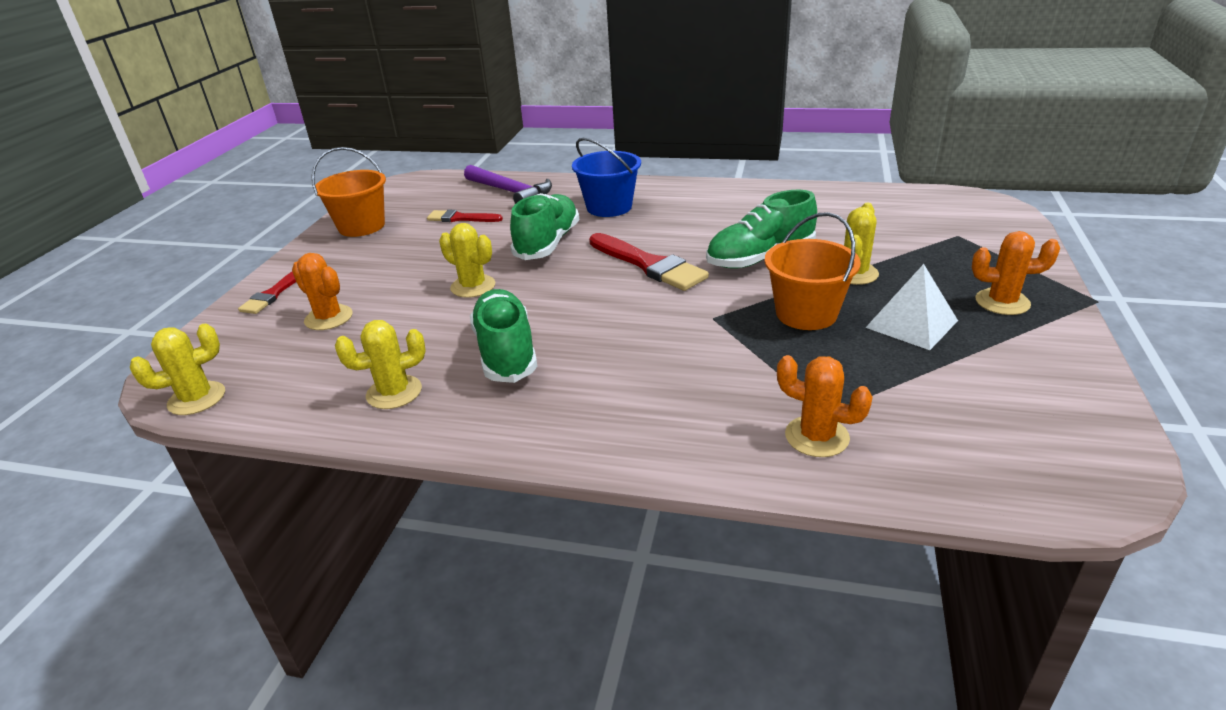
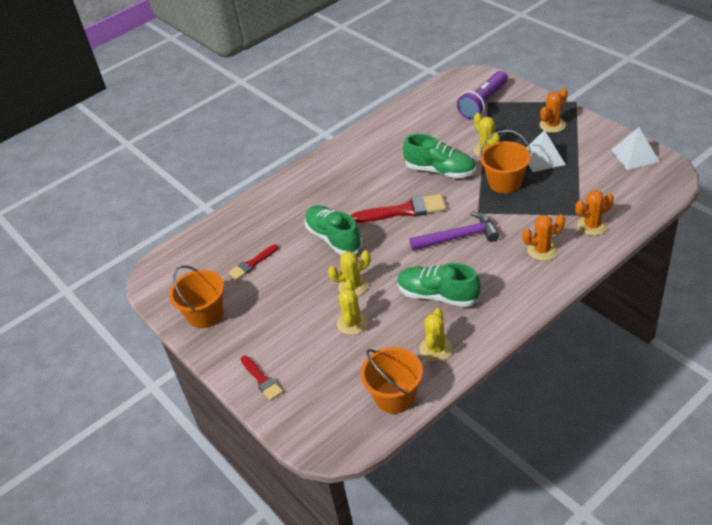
camera: 50 degrees left, 10 degrees up
(197, 398) = (363, 435): yellow cactus -> yellow cactus (352, 323)
(280, 395) = (395, 396): none -> orange bucket
(328, 318) = (324, 358): orange cactus -> orange cactus (542, 250)
(510, 192) = (239, 229): purple hammer -> purple hammer (459, 237)
(609, 207) = (316, 196): blue bucket -> none
(760, 258) = (440, 171): green shoe -> green shoe turned 75 degrees counterclockwise
(949, 233) = (483, 103): none -> purple flashlight
(1074, 414) = (634, 155): none -> white pyramid

